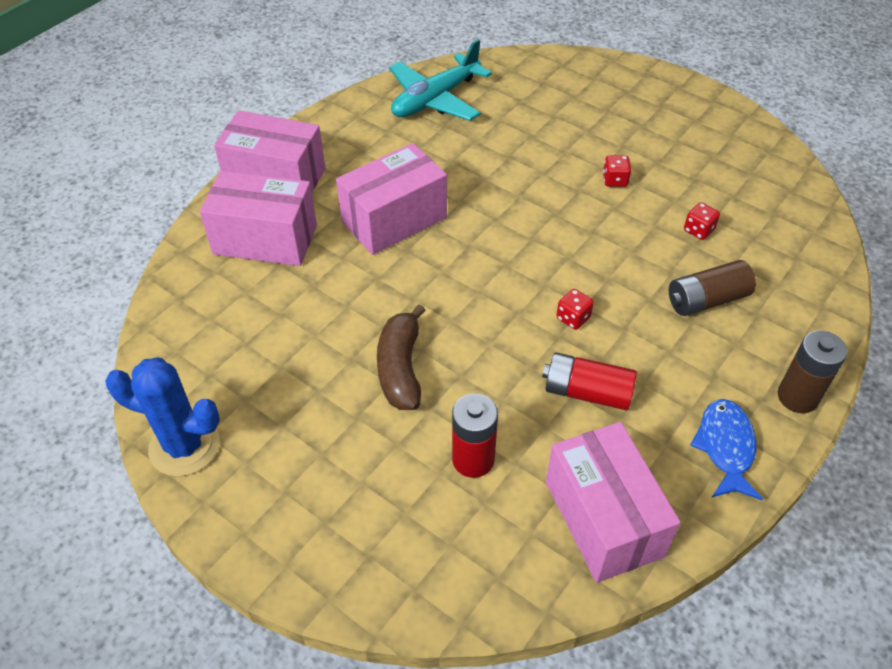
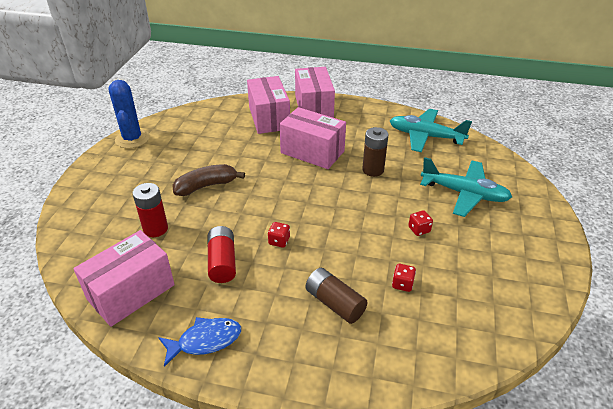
camera: 65 degrees right, 10 degrees down
(570, 117) = (464, 193): none -> turquoise plane
(797, 397) = (268, 375): brown battery -> brown battery (373, 170)

